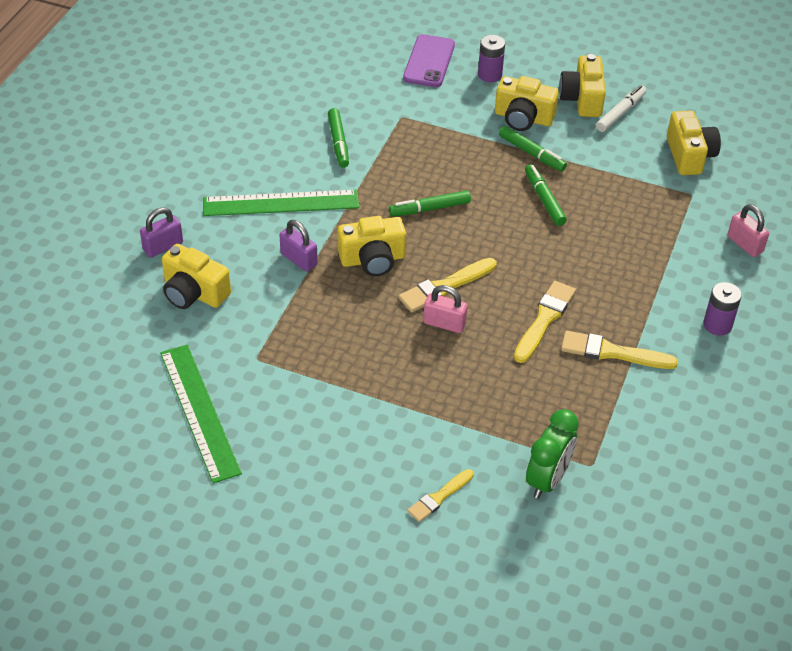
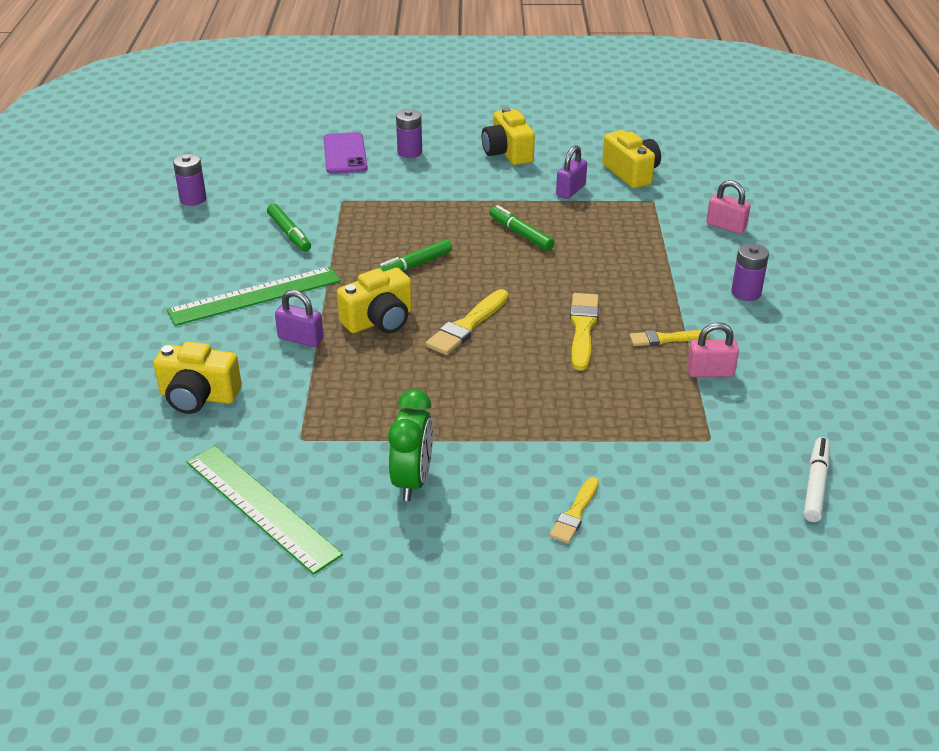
camera: 20 degrees left, 10 degrees down
(163, 247) = (142, 363): purple padlock -> purple padlock (570, 190)
(272, 80) = (193, 199): none -> purple battery
(444, 323) = (485, 356): pink padlock -> pink padlock (710, 372)
(523, 118) = (461, 177): yellow camera -> none
(531, 153) = (486, 202): green marker -> none
(547, 480) = (675, 465): green clock -> green clock (412, 481)
(612, 352) = (665, 339): yellow brush -> yellow brush, size x0.65
(620, 113) = (549, 156): white marker -> white marker (815, 485)

